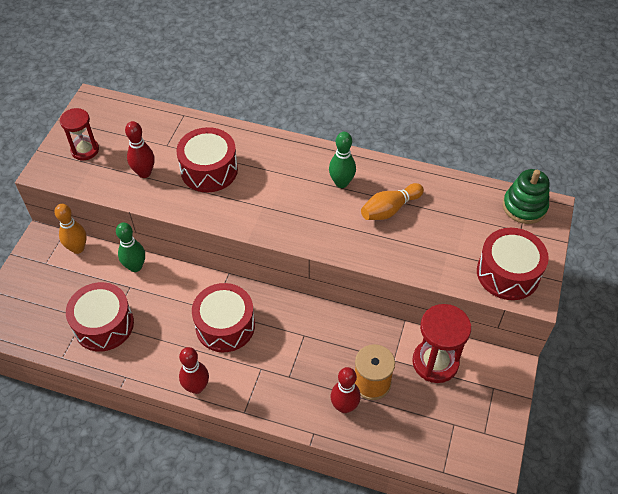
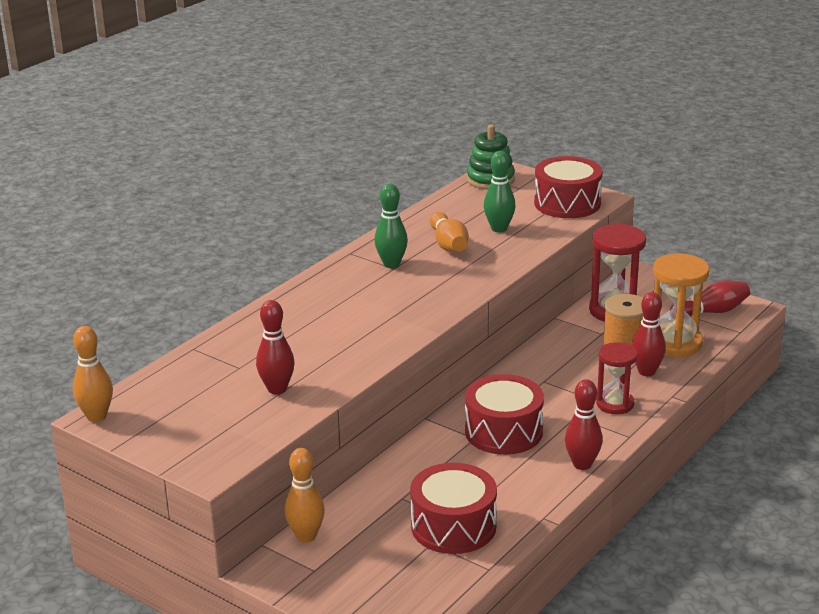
camera: 70 degrees left, 25 degrees down
(85, 150) = (196, 432): red hourglass -> red hourglass (615, 404)
(92, 100) = (96, 416): none -> orange bowling pin
(135, 266) = (371, 489): green bowling pin -> green bowling pin (499, 228)
(209, 170) = (308, 342): red drum -> none
(400, 420) = (675, 343): none -> orange hourglass
(468, 441) = (711, 312): none -> red bowling pin

